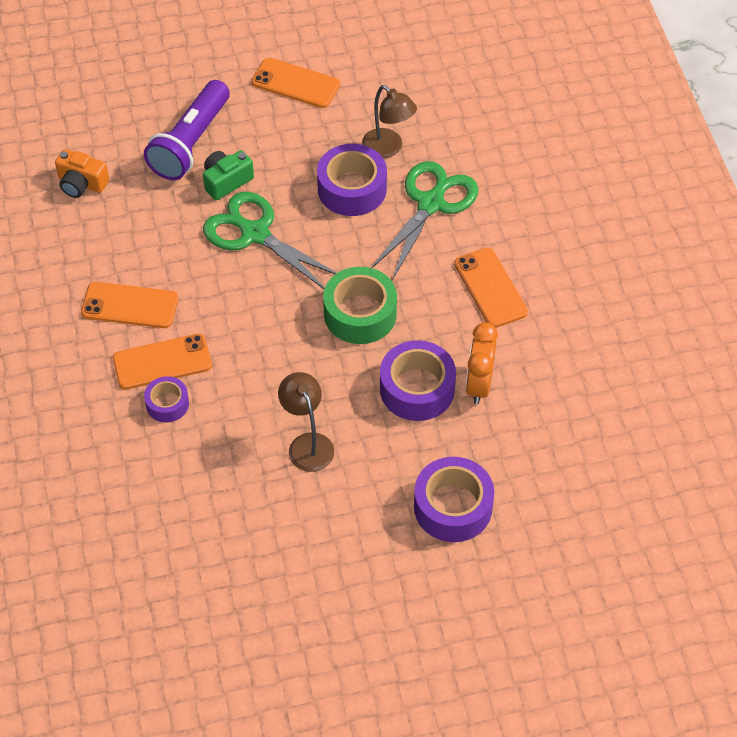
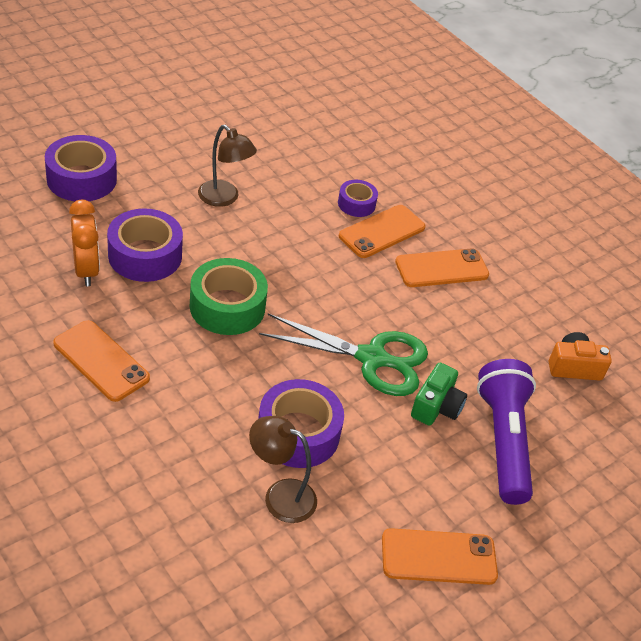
camera: 150 degrees right, 10 degrees down
(431, 203) = (200, 439): green scissors -> none

